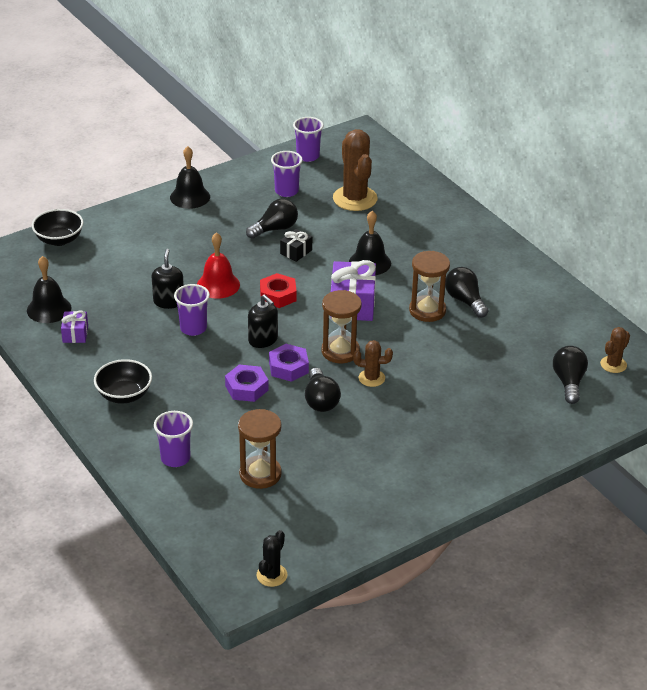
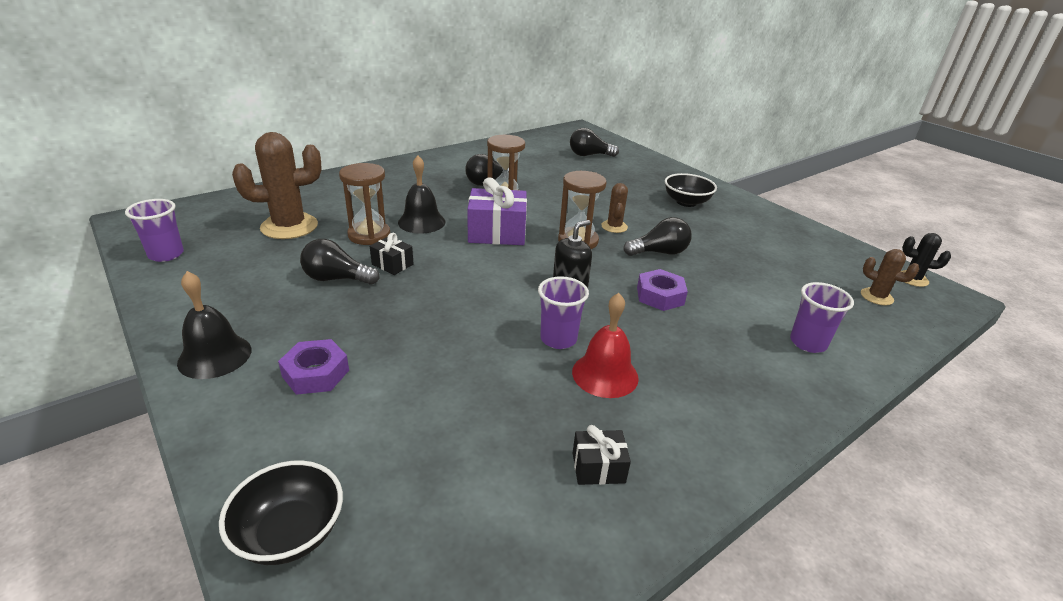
camera: 95 degrees left, 5 degrees down
(49, 309) = (532, 518): black bell -> none
(75, 334) = (598, 468): purple gift -> black gift
(124, 395) = (720, 395): black bowl -> black bowl (686, 202)
(168, 301) = (499, 364): black soap dispenser -> none
(218, 285) = (459, 321): red bell -> red bell (605, 374)
(260, 474) = (789, 286): brown hourglass -> brown hourglass (369, 235)
(275, 229) = (336, 279): black light bulb -> black light bulb turned 45 degrees counterclockwise
(278, 295) = (482, 276): red nut -> none
(286, 191) = (247, 270): purple cup -> none
(288, 367) = (614, 270): purple nut -> purple nut (315, 373)
(613, 364) = (563, 141): brown cactus -> brown cactus (876, 297)

